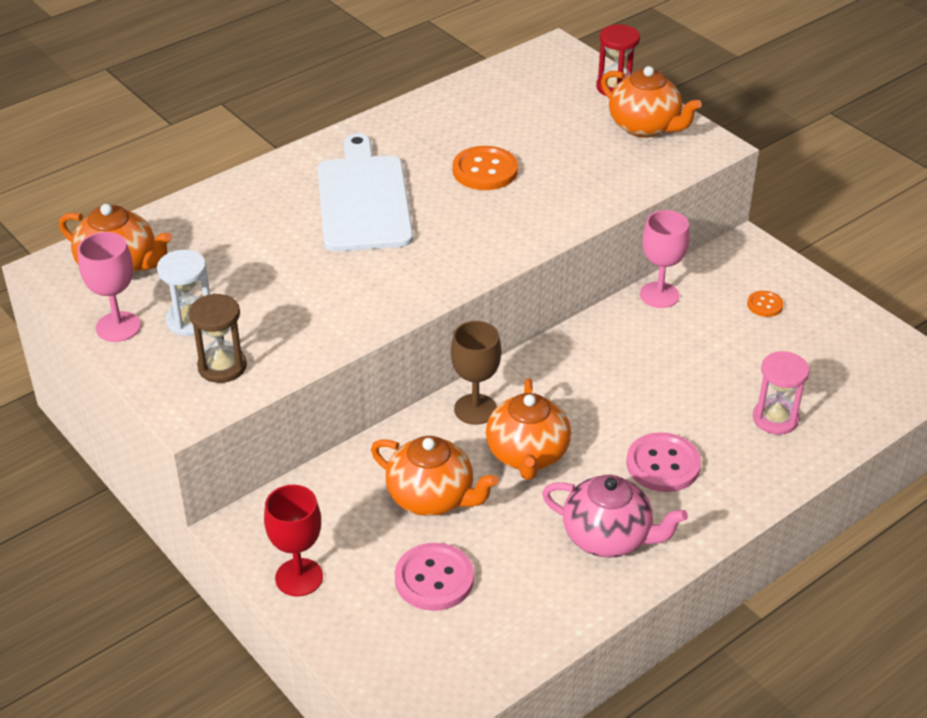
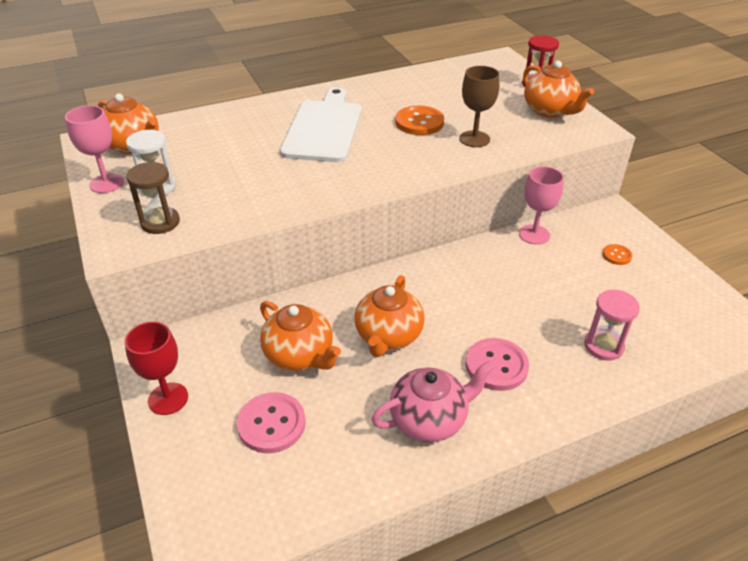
camera: 15 degrees right, 0 degrees up
(475, 409) = (362, 293): brown goblet -> brown goblet (474, 139)
(608, 537) = (429, 419): pink teapot -> pink teapot turned 60 degrees counterclockwise

